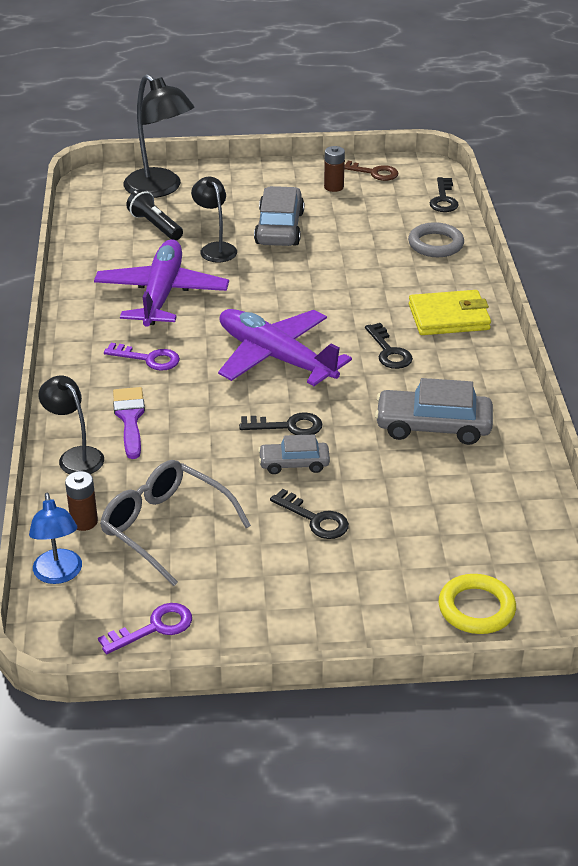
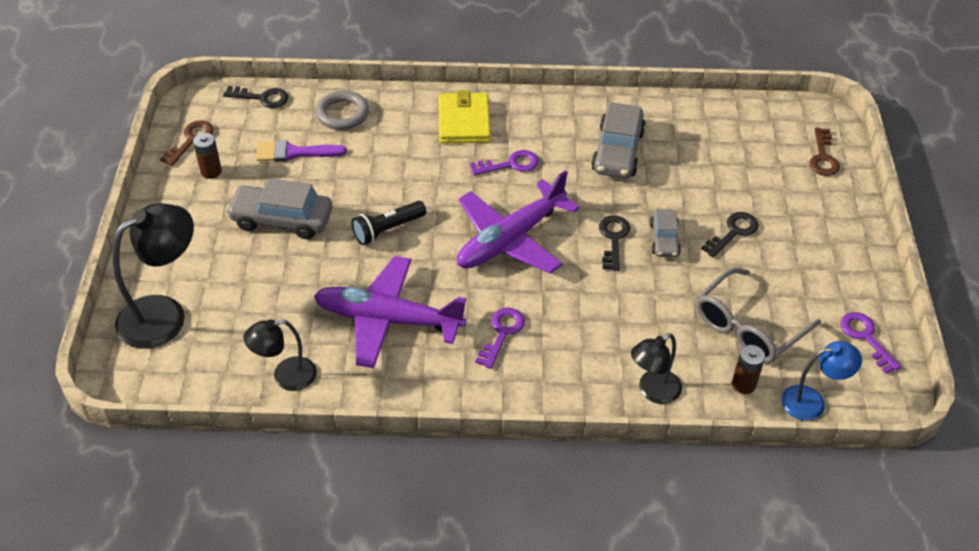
camera: 85 degrees left, 10 degrees up
(130, 418) = (597, 349): purple brush -> purple brush (294, 152)
(155, 226) = (247, 321): black flashlight -> black flashlight (388, 229)
(215, 248) = (309, 272): black lamp -> black lamp (285, 376)
(389, 351) = (510, 164): black key -> purple key
(476, 608) = (823, 157): yellow ring -> brown key

